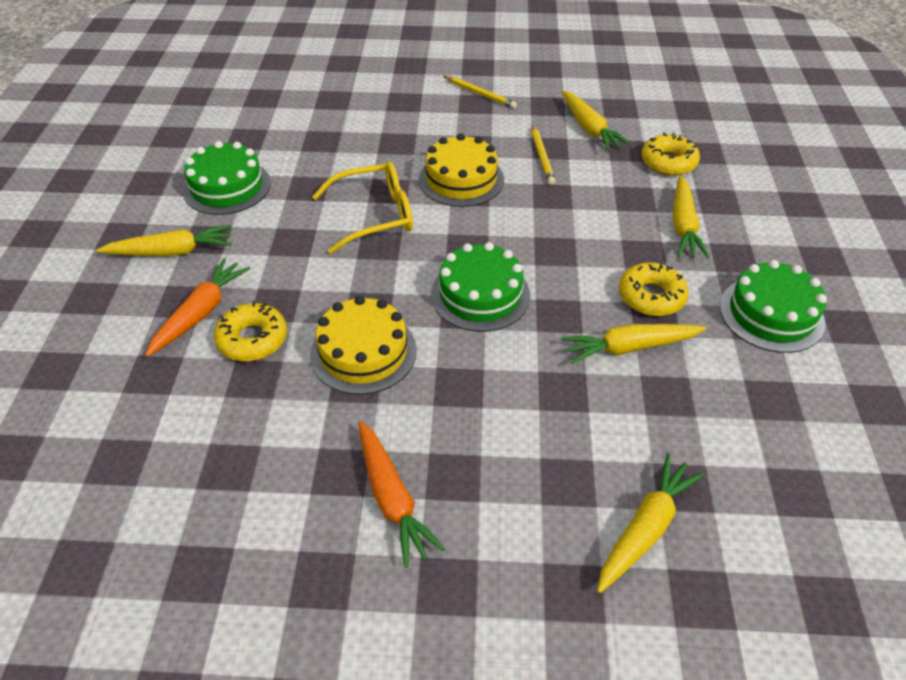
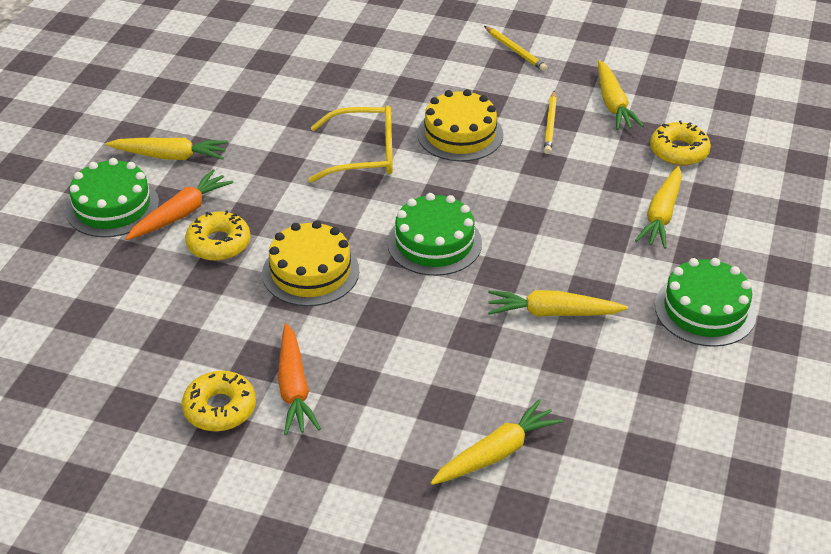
camera: 15 degrees right, 5 degrees down
(227, 187) = (236, 105): green cake -> green cake (112, 206)
(651, 296) = (595, 273): yellow donut -> yellow donut (220, 408)

